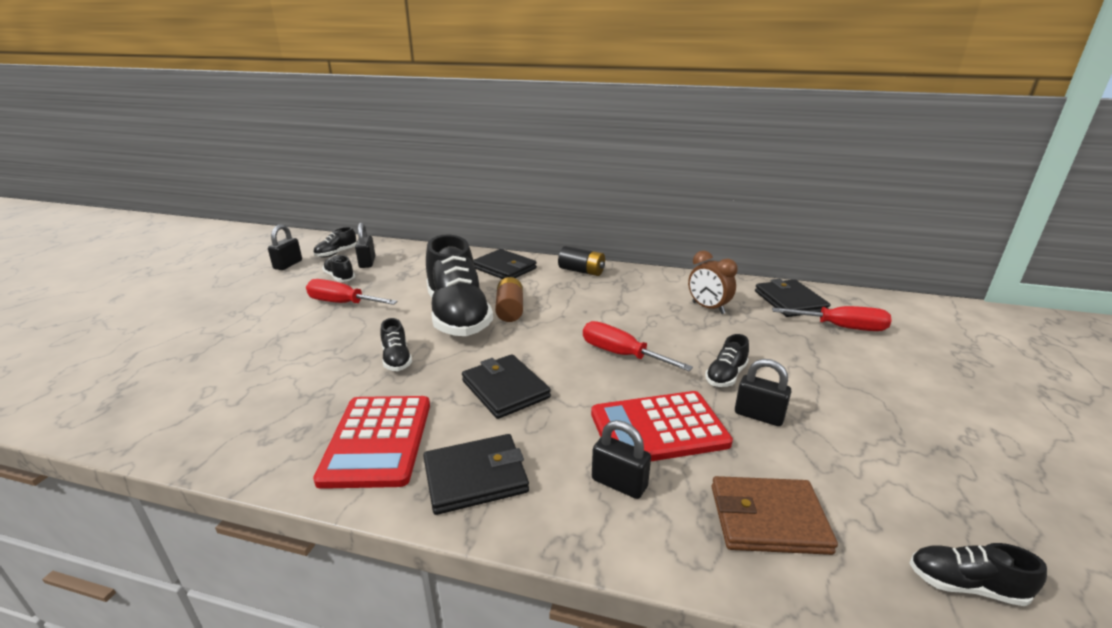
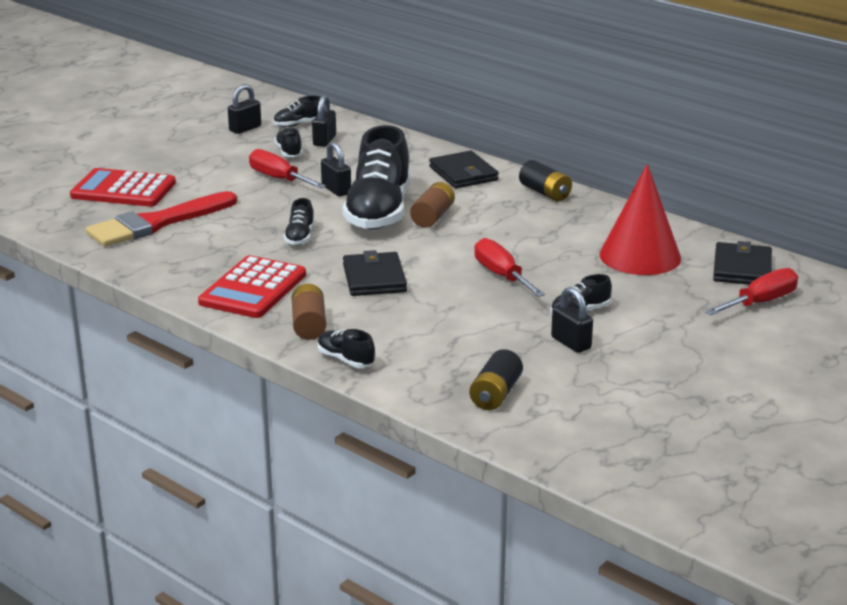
camera: 25 degrees right, 0 degrees up
(223, 380) = (156, 223): none -> red brush
(475, 477) = (309, 325): black wallet -> brown battery
(619, 483) = (409, 352): black padlock -> black padlock (336, 190)
(658, 429) = (474, 331): red calculator -> red calculator (123, 190)
(708, 308) = (640, 256): brown clock -> red cone
(768, 519) = (495, 394): brown wallet -> black battery
(842, 327) = (760, 302): red screwdriver -> red screwdriver turned 75 degrees counterclockwise
(965, 585) = (588, 453): black shoe -> black shoe (345, 359)

